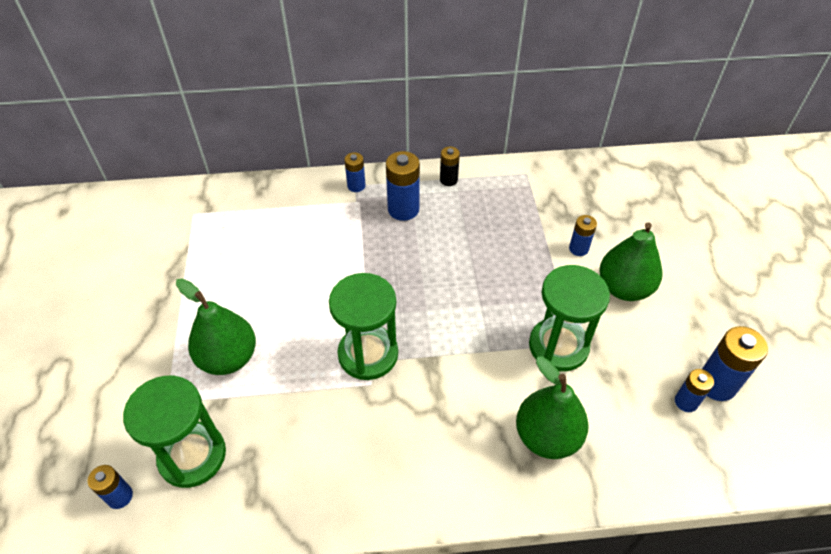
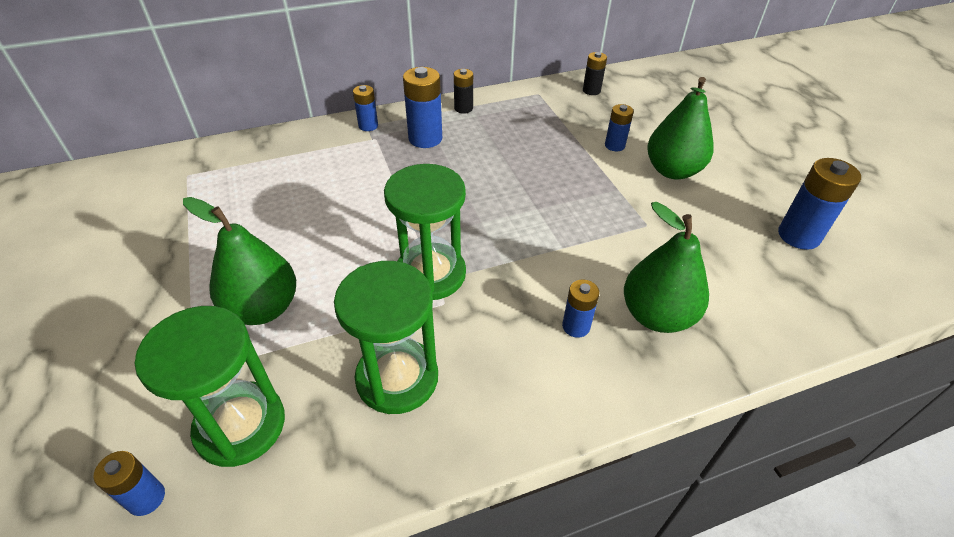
camera: 15 degrees left, 5 degrees down
(558, 346) = (631, 230): green hourglass -> green hourglass (397, 378)
(580, 178) = (591, 90): none -> black battery
(686, 402) = (778, 256): blue battery -> blue battery (576, 326)

